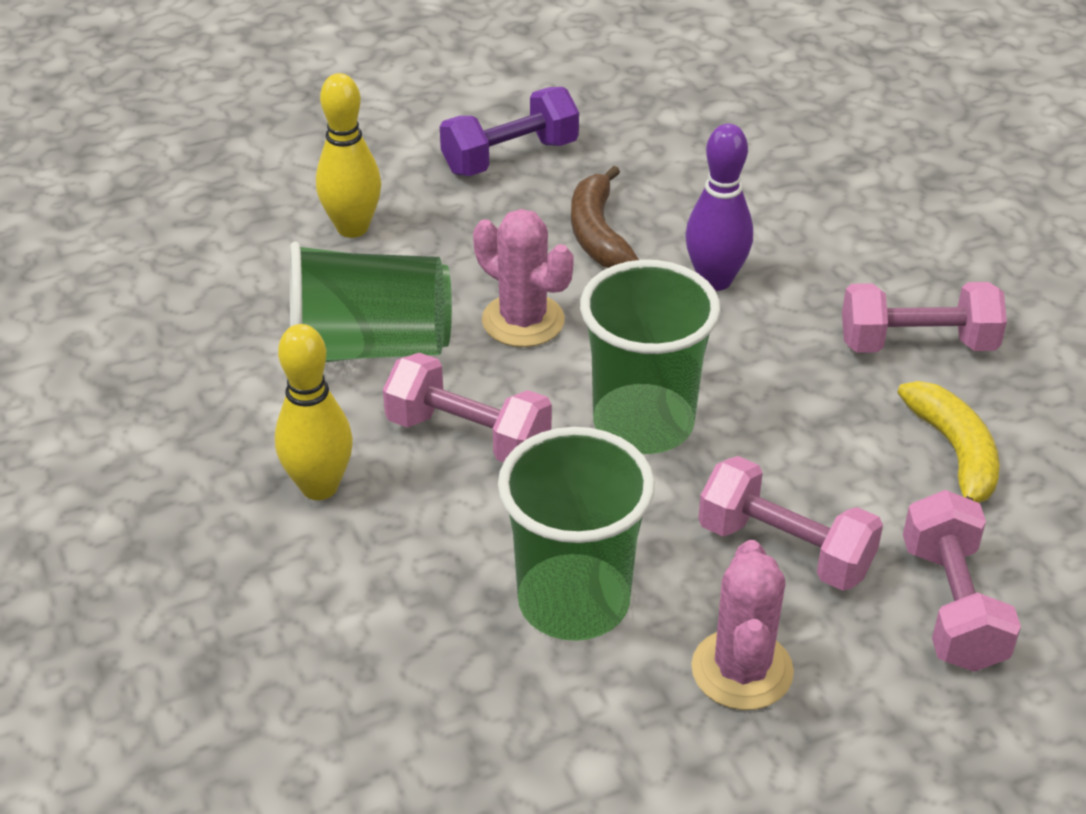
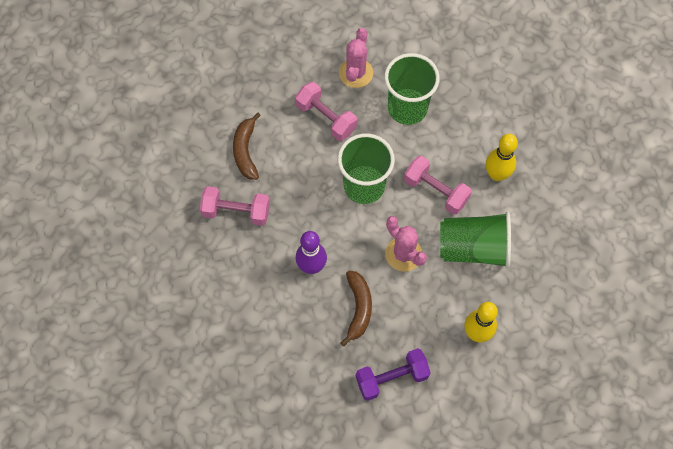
camera: 170 degrees left, 25 degrees up
(952, 606) = (275, 86): pink dumbbell -> none
(955, 454) = (245, 151): yellow banana -> brown banana

